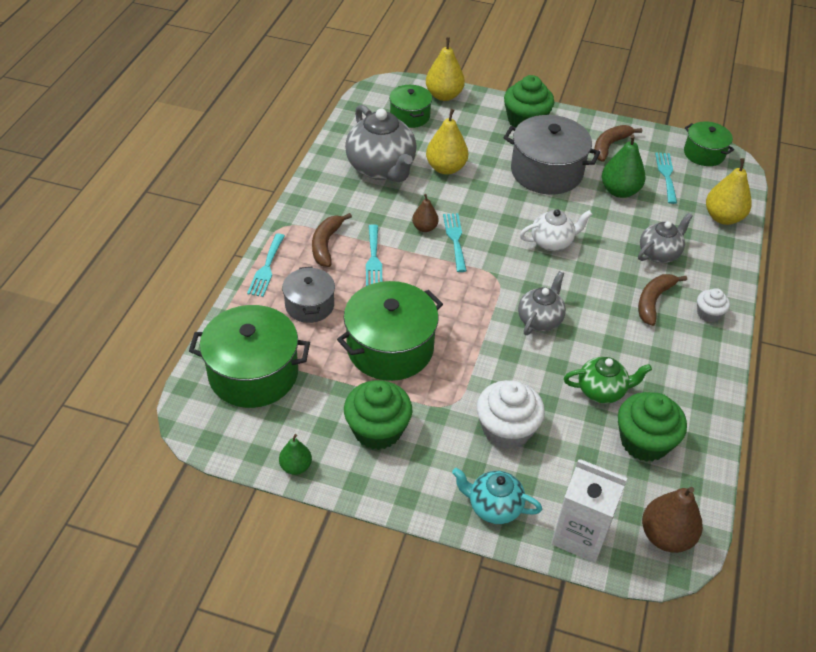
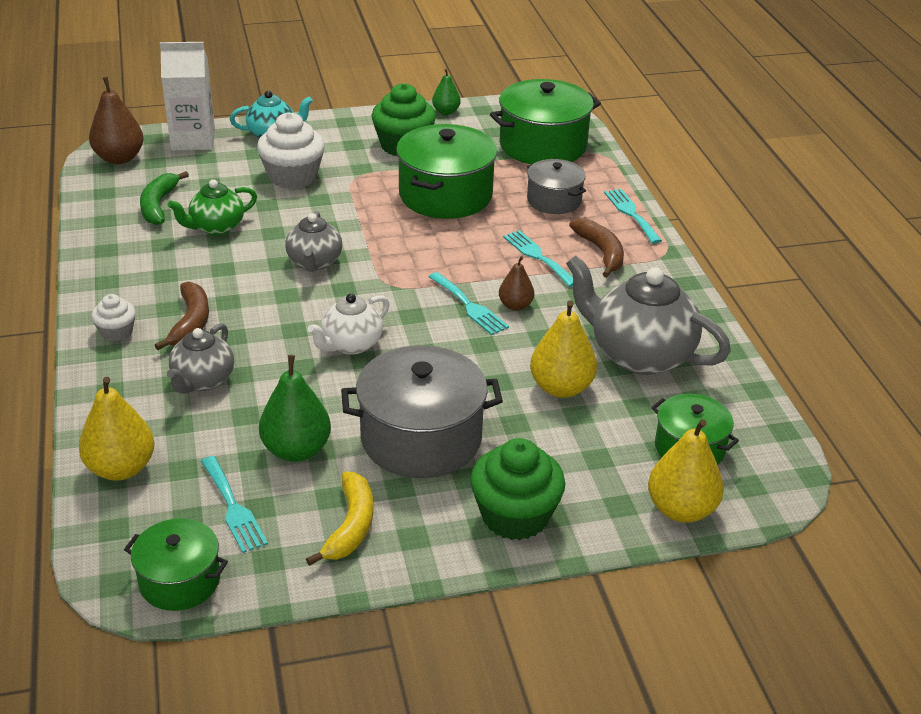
camera: 150 degrees right, 10 degrees down
(609, 146) = (350, 526): brown banana -> yellow banana
(644, 442) = (158, 205): green cupcake -> green banana

